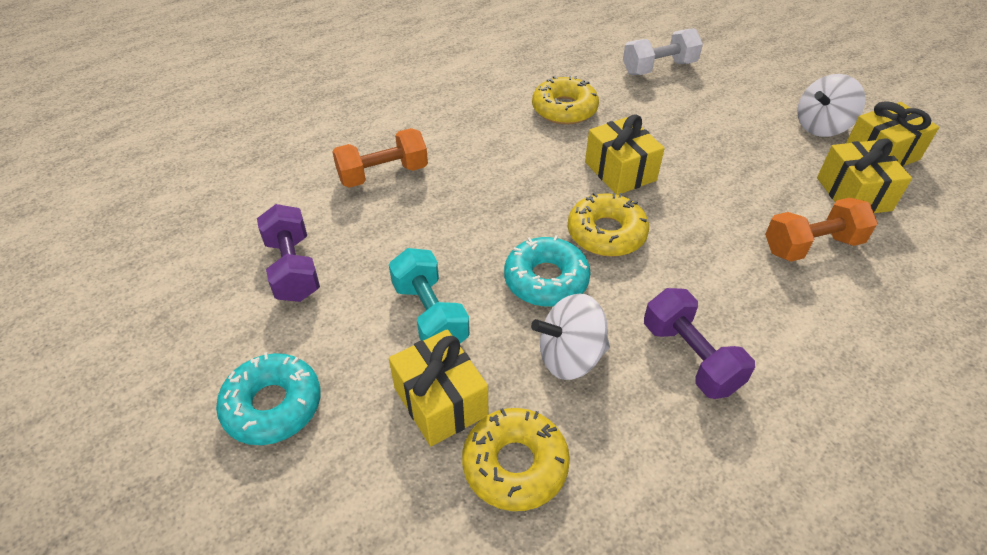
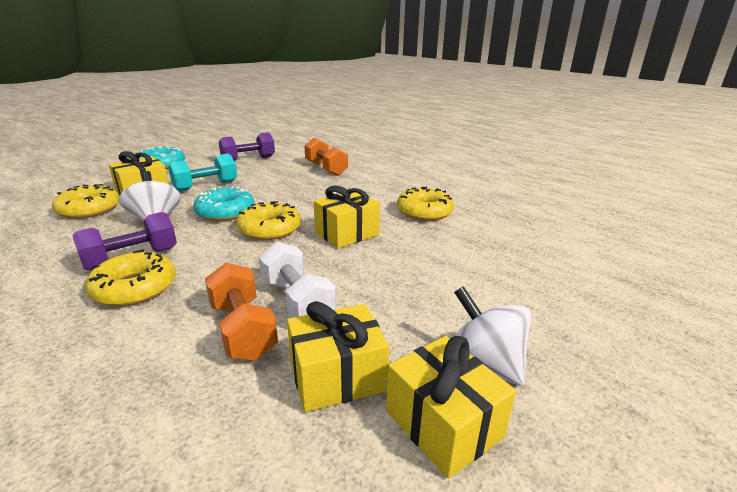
camera: 80 degrees right, 20 degrees down
(659, 68) = (529, 251): white dumbbell -> white dumbbell (297, 301)
(757, 338) = (135, 288): none -> yellow donut

